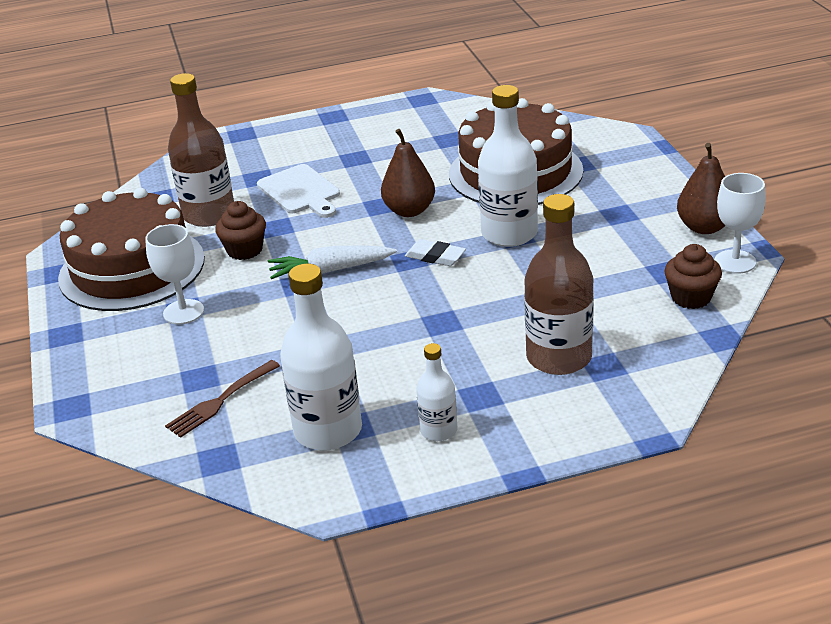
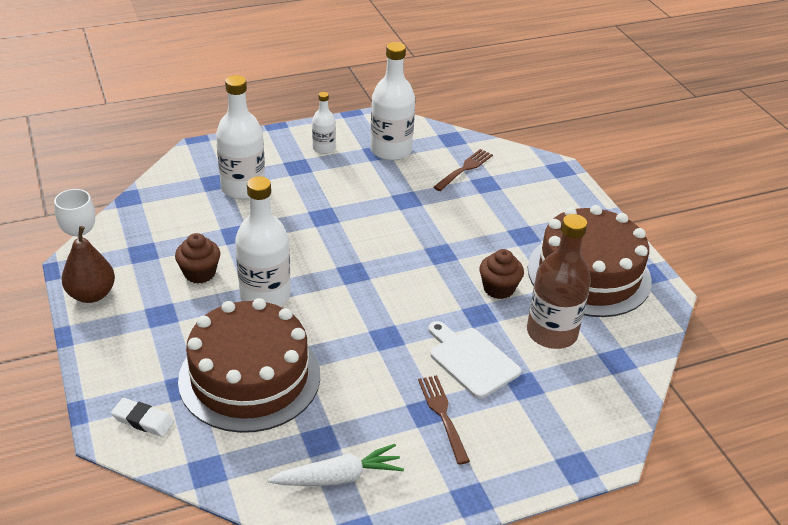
camera: 170 degrees right, 5 degrees up
(183, 312) = (522, 232): white goblet -> none
(330, 270) = (417, 264): white carrot -> white carrot (338, 477)
(340, 156) = (443, 416): none -> brown fork
(409, 210) = (357, 328): brown pear -> none
(435, 256) = (330, 274): white eraser -> white eraser (143, 420)
(559, 357) = (243, 188): brown bottle -> white bottle
(691, 297) = (134, 228): brown cupcake -> brown cupcake (199, 273)

